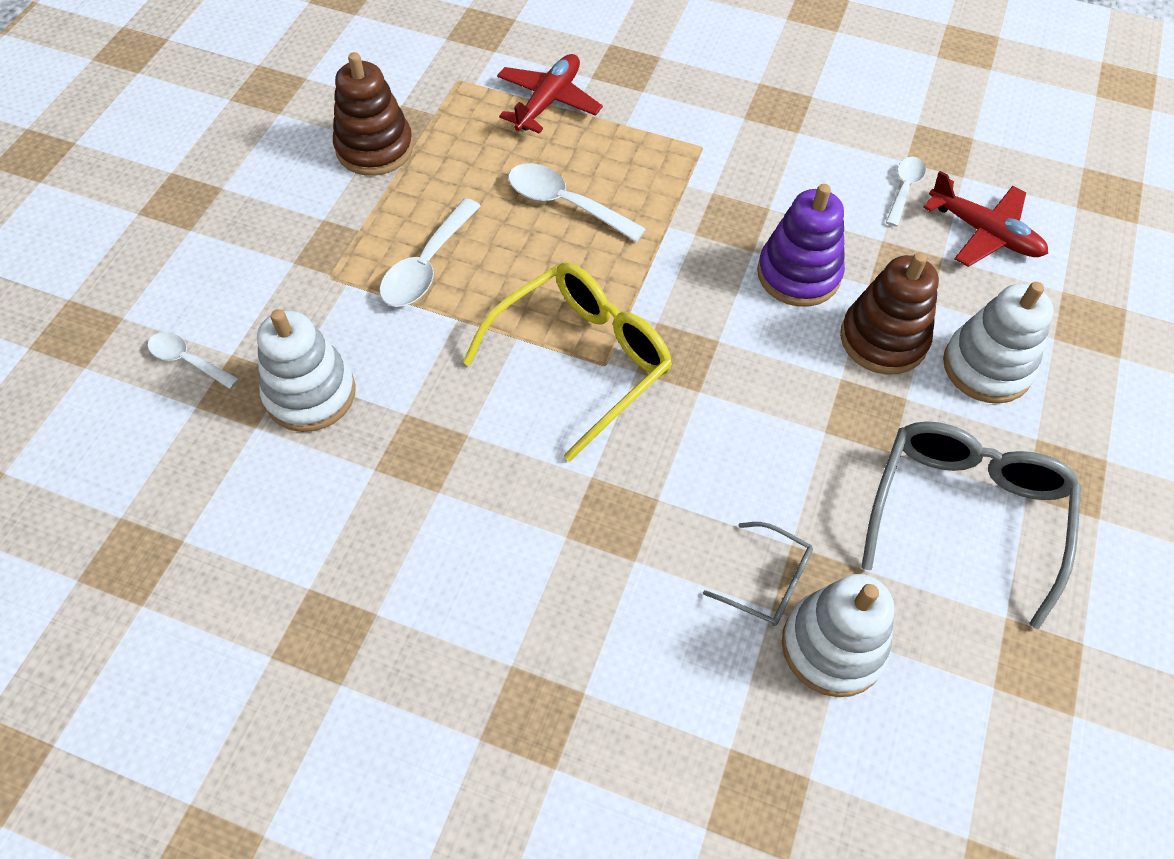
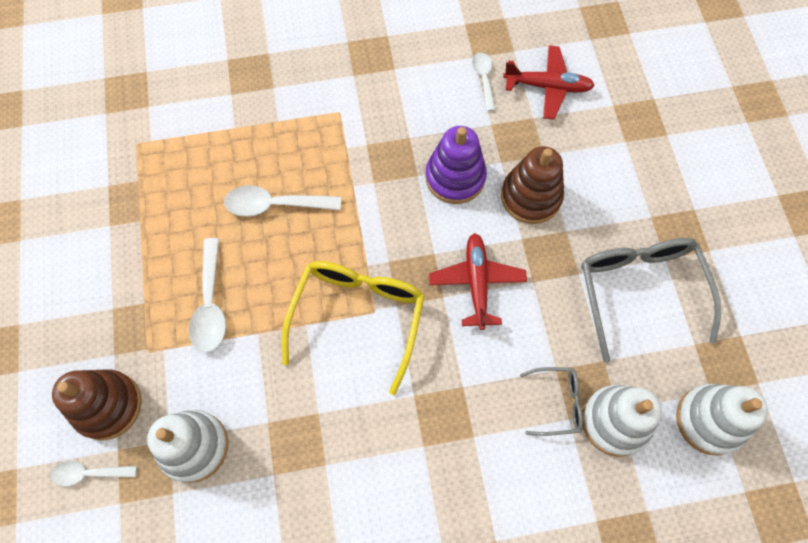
camera: 30 degrees left, 10 degrees up
(374, 148) = (112, 231): brown stacking toy -> brown stacking toy (108, 405)
(548, 101) = (213, 129): red plane -> red plane (476, 282)
(987, 367) = (599, 183): white stacking toy -> white stacking toy (709, 420)

